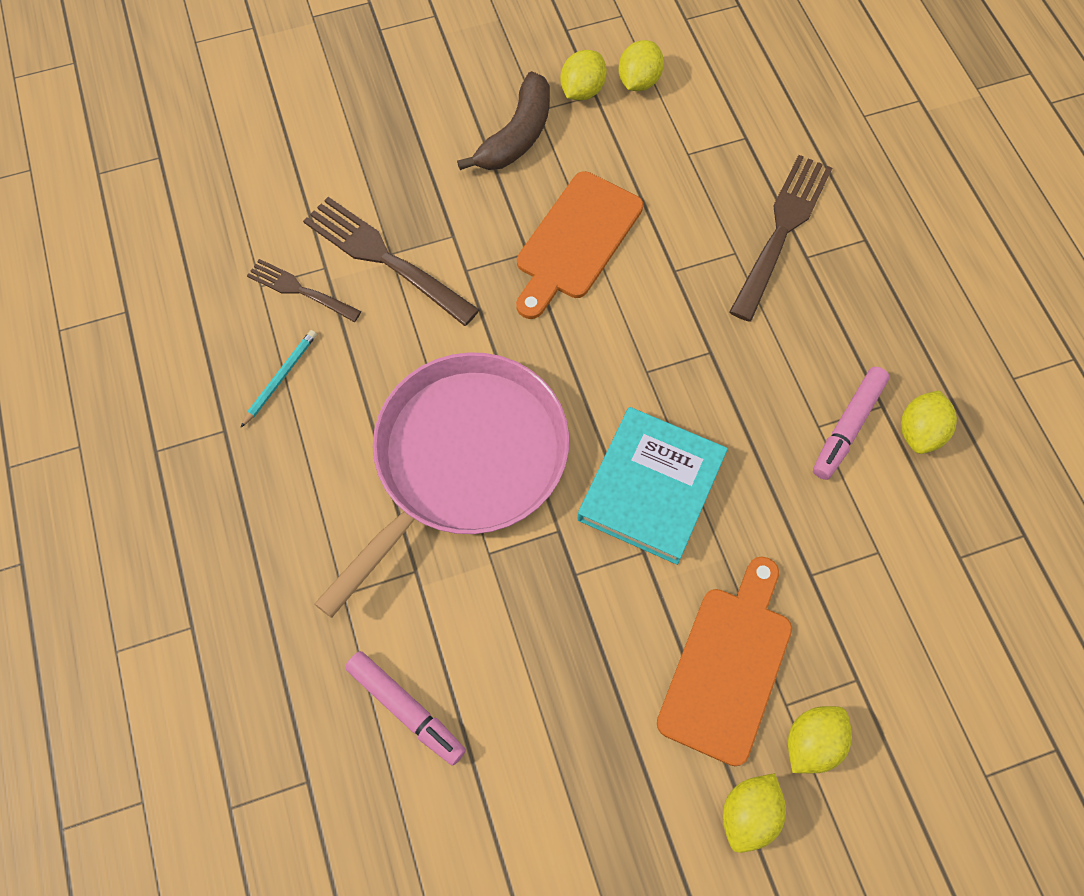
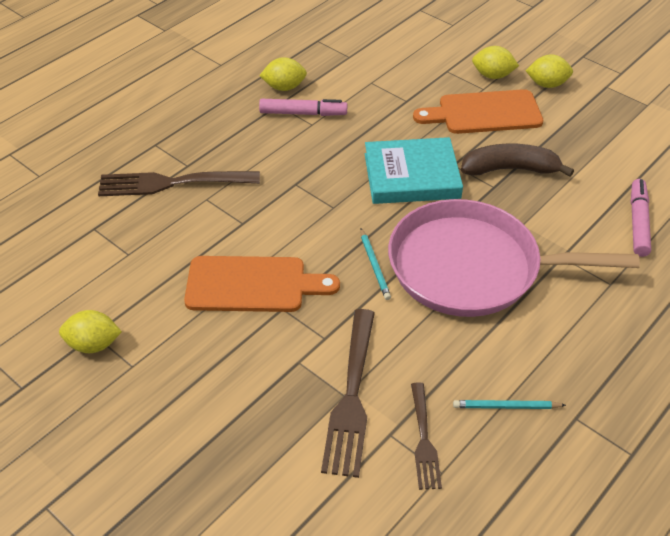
camera: 120 degrees left, 20 degrees down
(517, 135) = (169, 367): brown banana -> brown banana (510, 169)
(530, 364) = (374, 266): none -> turquoise pencil
(638, 81) = (64, 311): yellow lemon -> none

